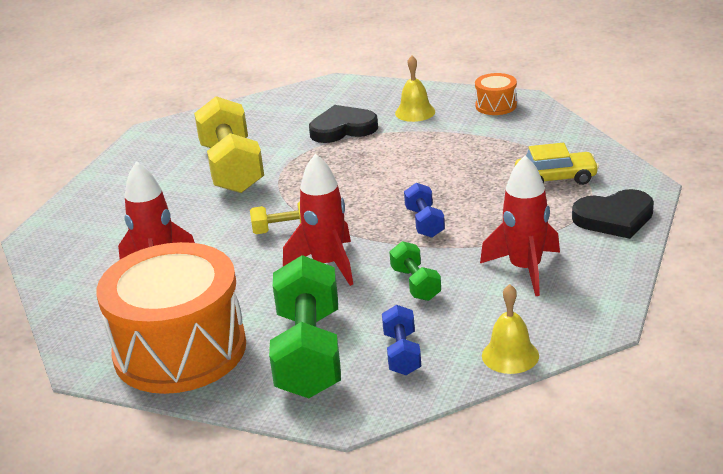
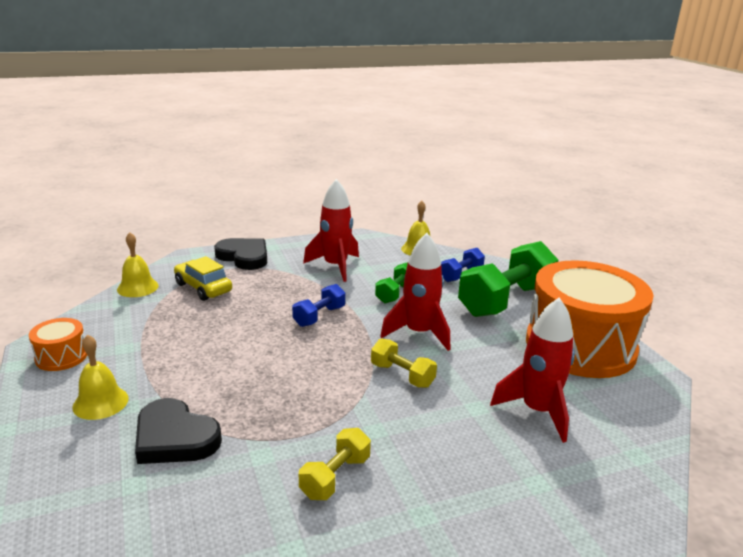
camera: 135 degrees left, 5 degrees down
(232, 168) = (335, 477): yellow dumbbell -> yellow dumbbell, size x0.49
(592, 148) = (137, 287): none -> yellow bell

